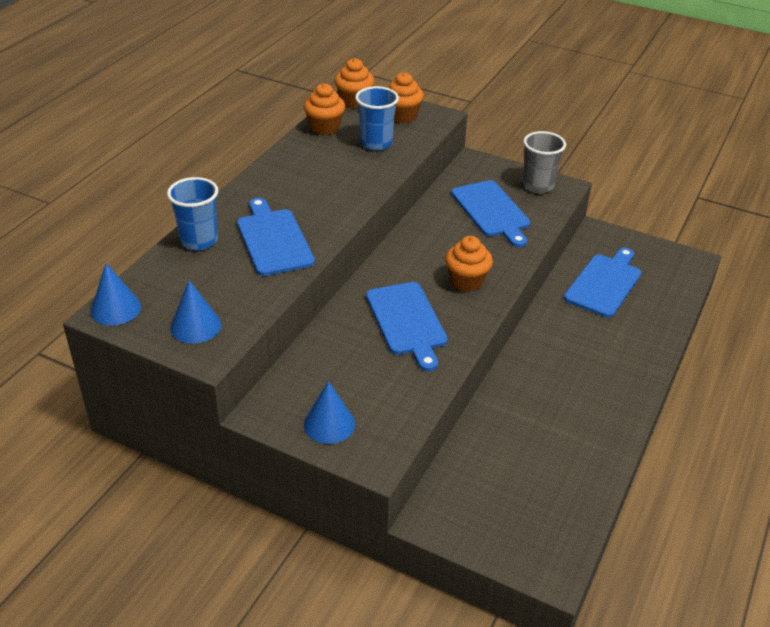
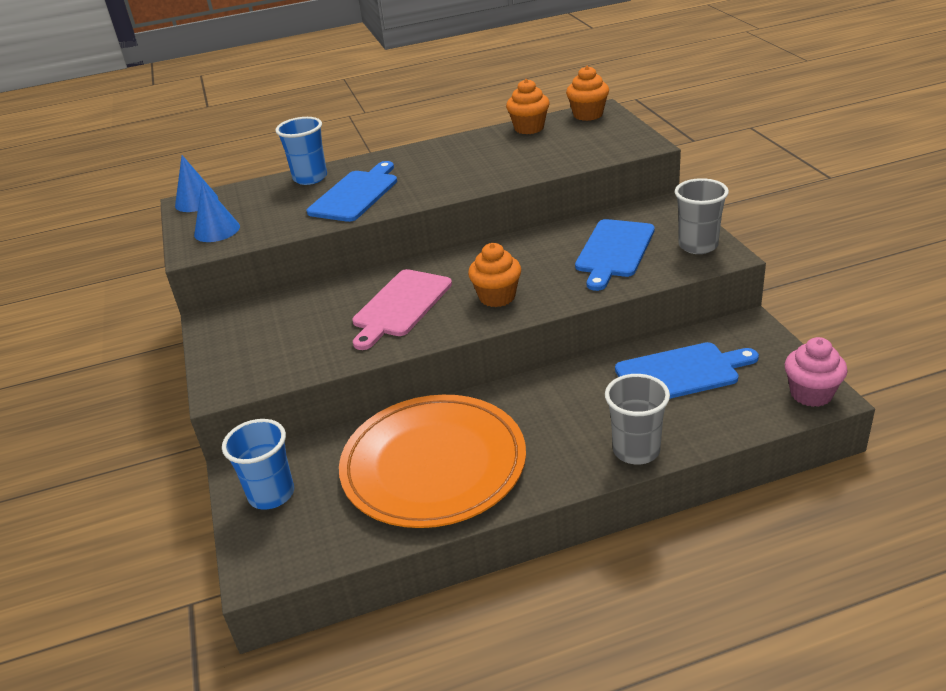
camera: 50 degrees right, 5 degrees down
(329, 424) = (235, 348): blue cone -> none
(376, 143) = (551, 150): blue cup -> blue cup (271, 494)
(402, 116) = (611, 136): orange cupcake -> none
(407, 321) = (400, 306): blue cutting board -> pink cutting board
(552, 428) = (433, 464): none -> orange plate
(649, 347) = (636, 450): none -> grey cup
(684, 262) = (811, 394): none -> pink cupcake

